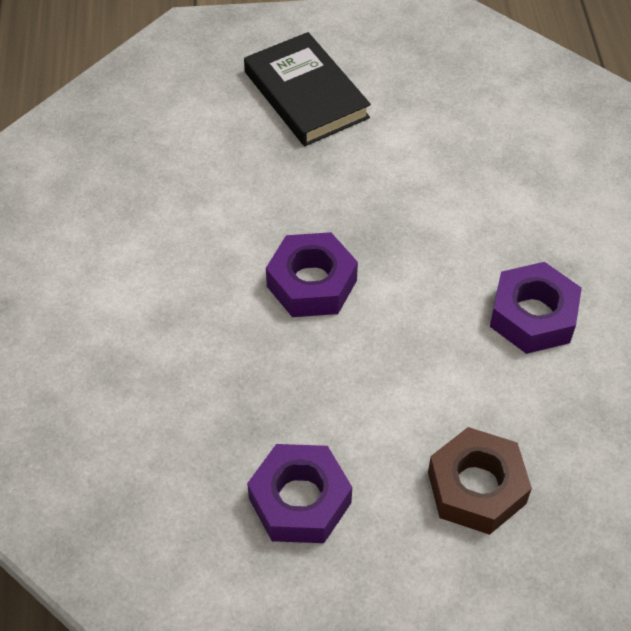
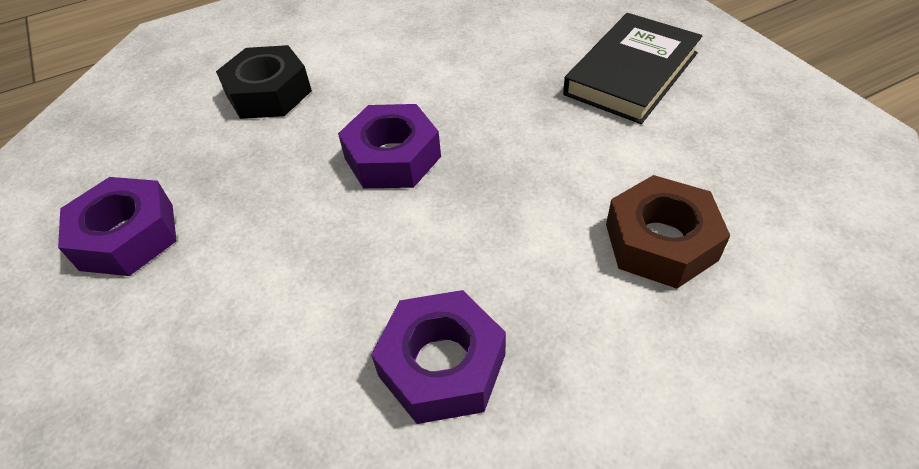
camera: 70 degrees right, 5 degrees down
(153, 354) = (269, 93): none -> black nut
(476, 488) = (161, 384): brown nut -> brown nut (660, 242)

